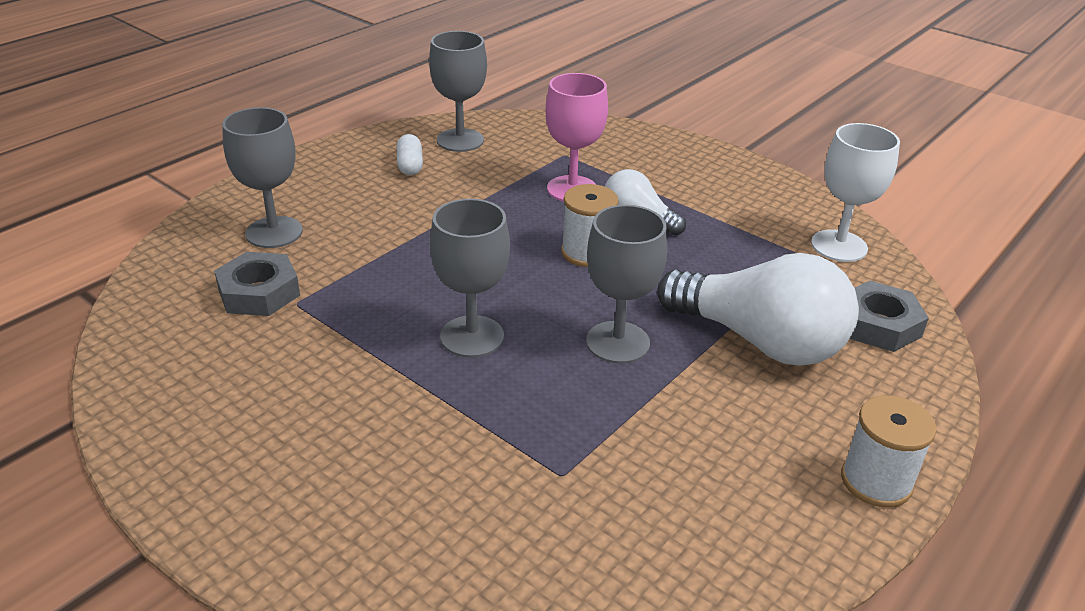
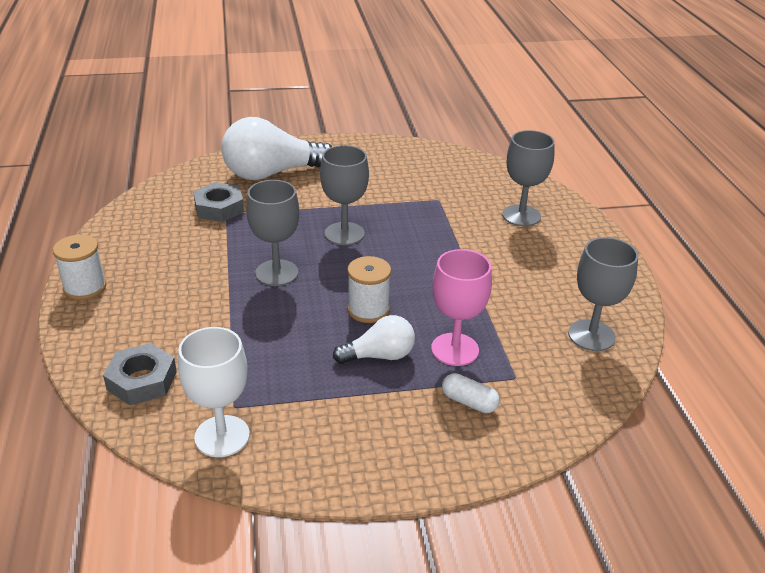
camera: 130 degrees right, 0 degrees up
(259, 292) = (461, 194): grey nut -> grey nut (219, 208)
(410, 165) = (566, 294): white capsule -> white capsule (469, 402)
(760, 341) = (204, 321): white light bulb -> white light bulb (272, 173)

